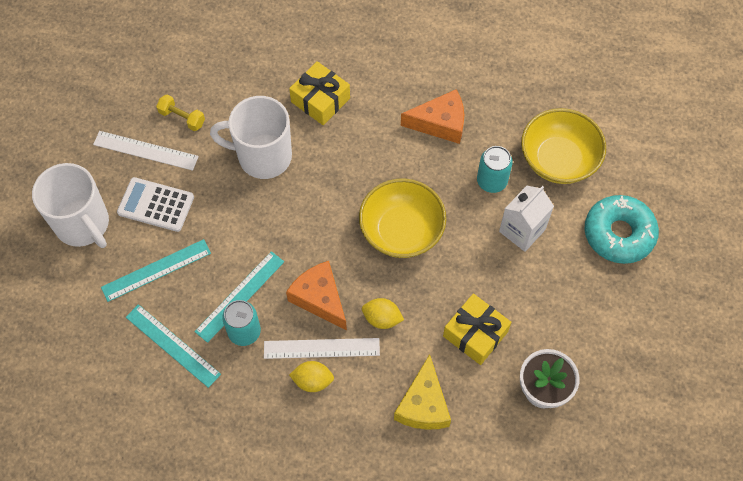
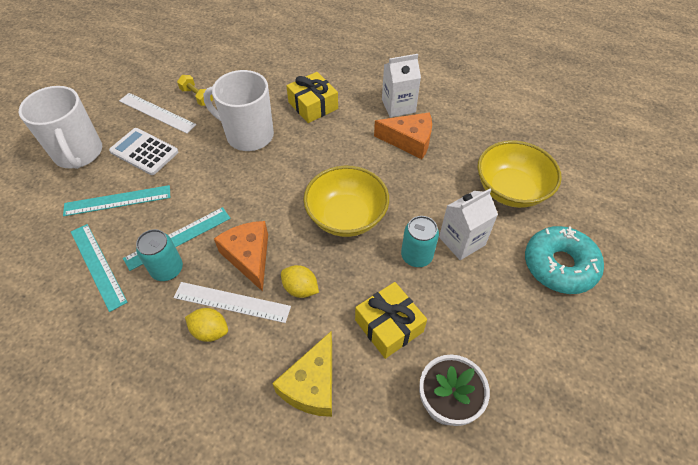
camera: 15 degrees right, 10 degrees down
(416, 79) = (398, 106): none -> white carton
(492, 181) = (443, 194): turquoise can -> turquoise can (416, 256)

